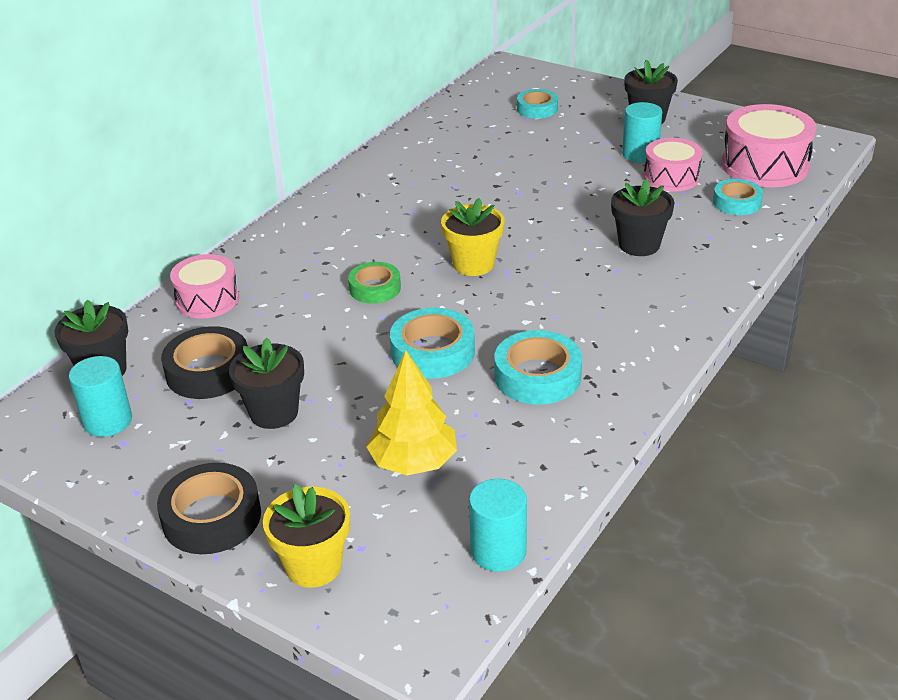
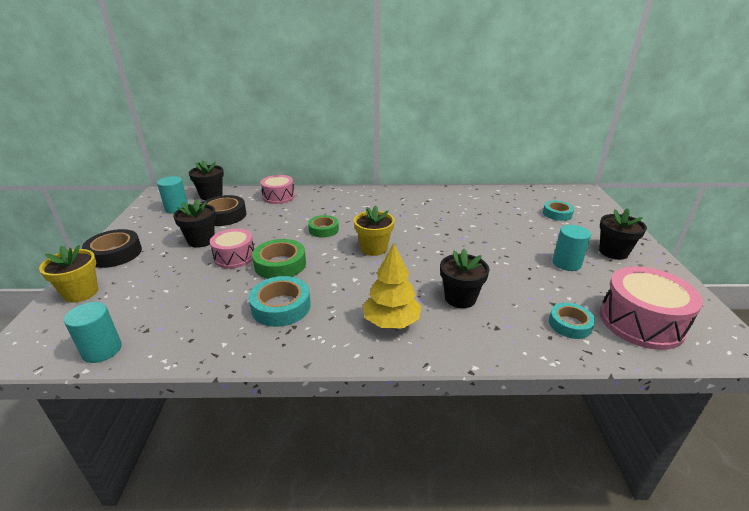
camera: 55 degrees right, 5 degrees down
(413, 462) = (176, 292): yellow tree -> yellow tree (391, 322)
(433, 352) = (280, 264): turquoise tape -> green tape
(671, 177) = (558, 284): pink drum -> pink drum (234, 257)

